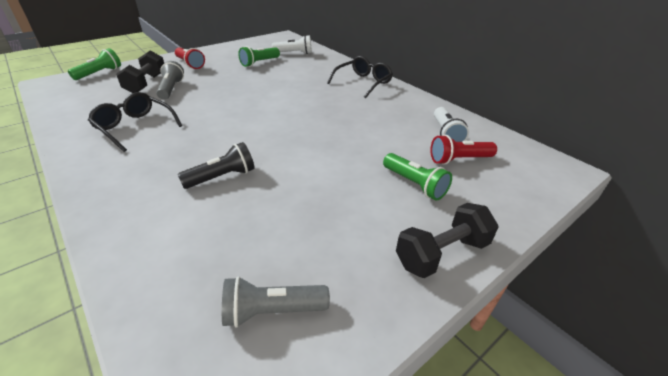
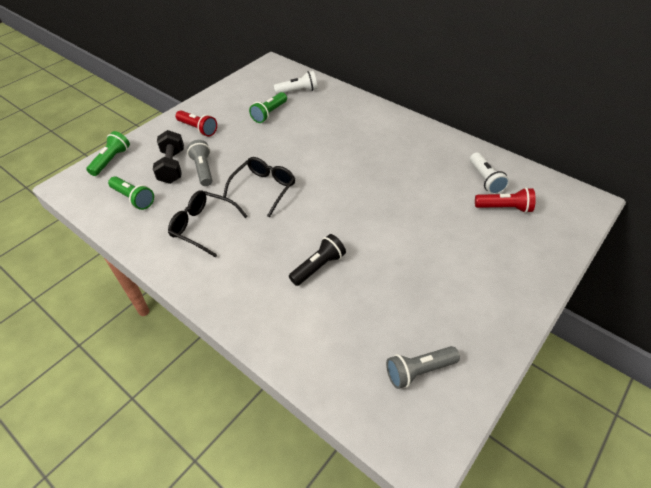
camera: 10 degrees left, 10 degrees up
(363, 83) = (387, 125): black glasses -> black glasses (264, 188)
(414, 184) = (477, 242): green flashlight -> green flashlight (133, 198)
(442, 253) = (516, 301): black dumbbell -> none
(459, 159) = (504, 208): red flashlight -> red flashlight turned 150 degrees counterclockwise

